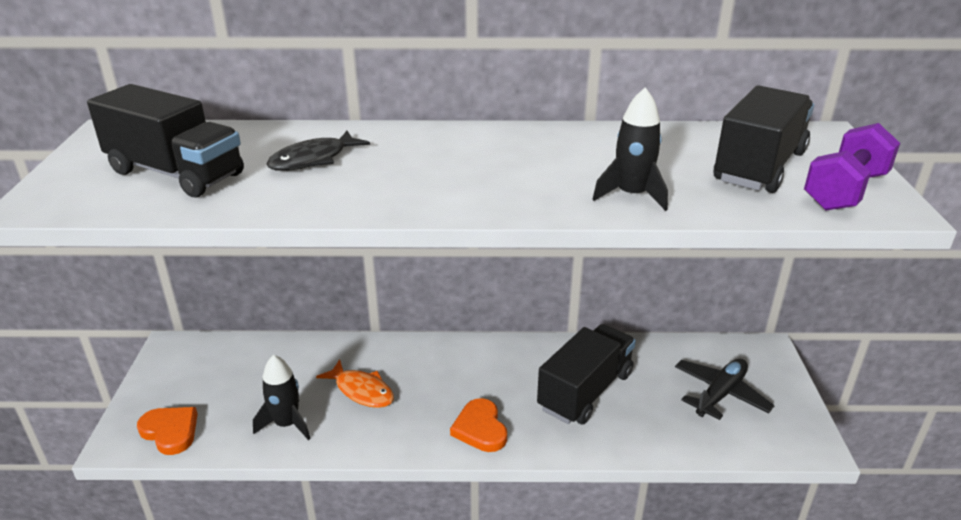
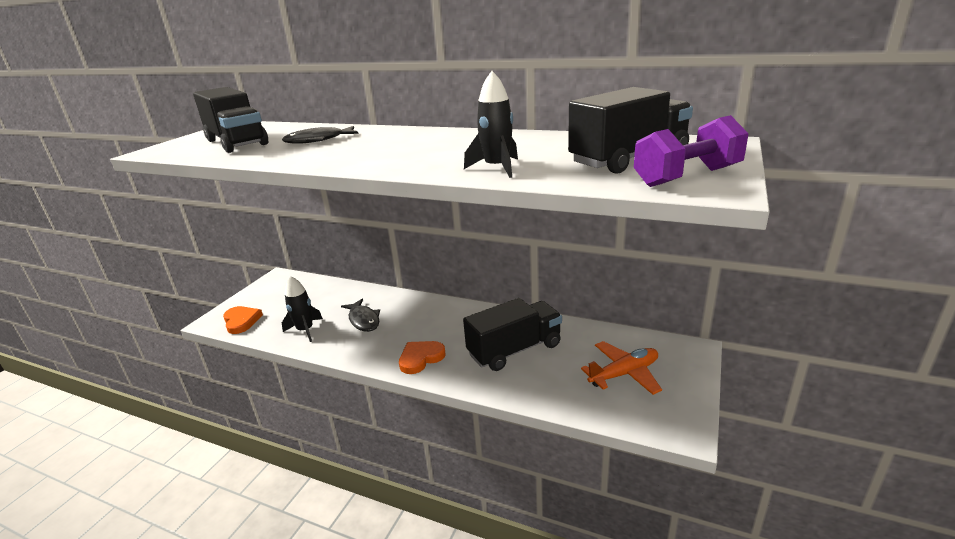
camera: 25 degrees right, 5 degrees down
(362, 391) = (363, 320): orange fish -> black fish
(480, 428) = (420, 358): orange heart -> orange heart turned 45 degrees clockwise
(720, 394) = (624, 374): black plane -> orange plane

